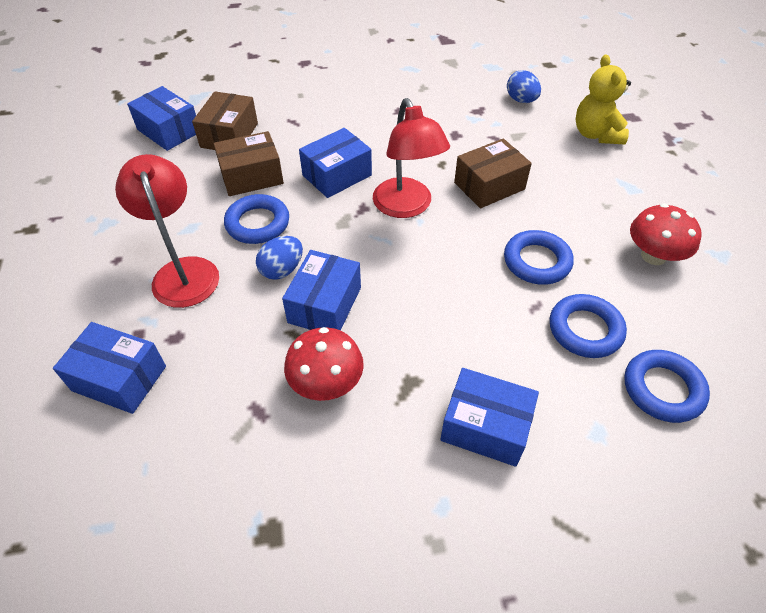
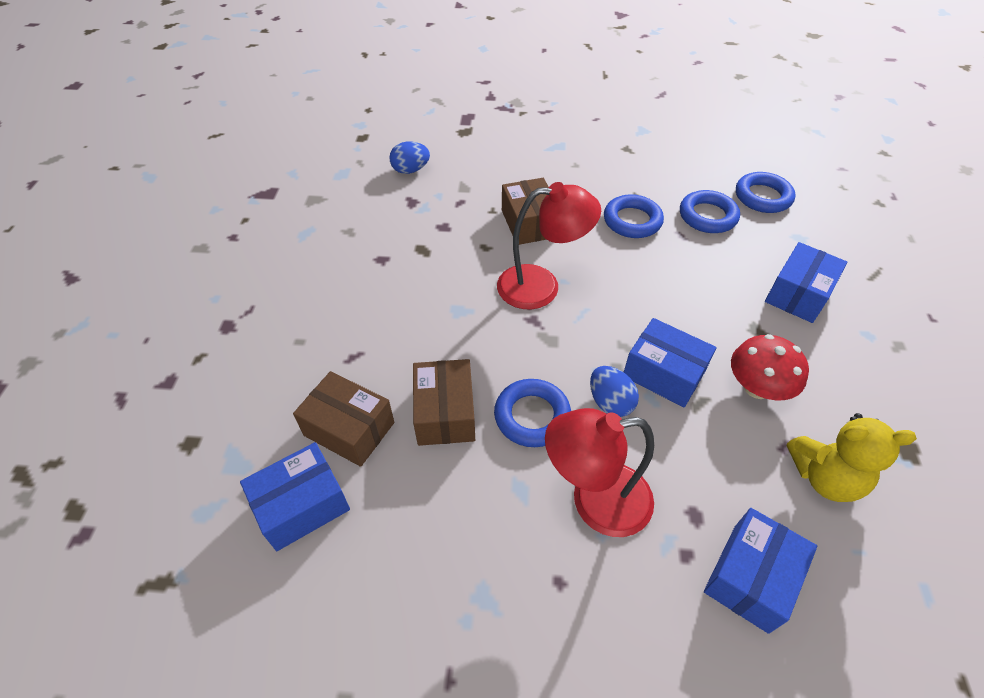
camera: 75 degrees left, 0 degrees up
(337, 175) = (473, 331): blue box -> none
(596, 134) = (483, 142): yellow teddy bear -> yellow teddy bear (824, 477)
(653, 256) = (637, 160): red mushroom -> none

